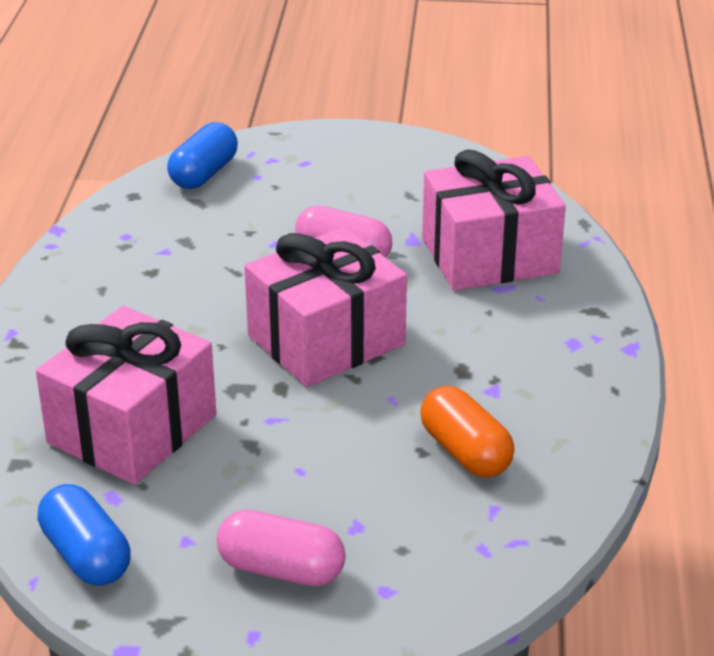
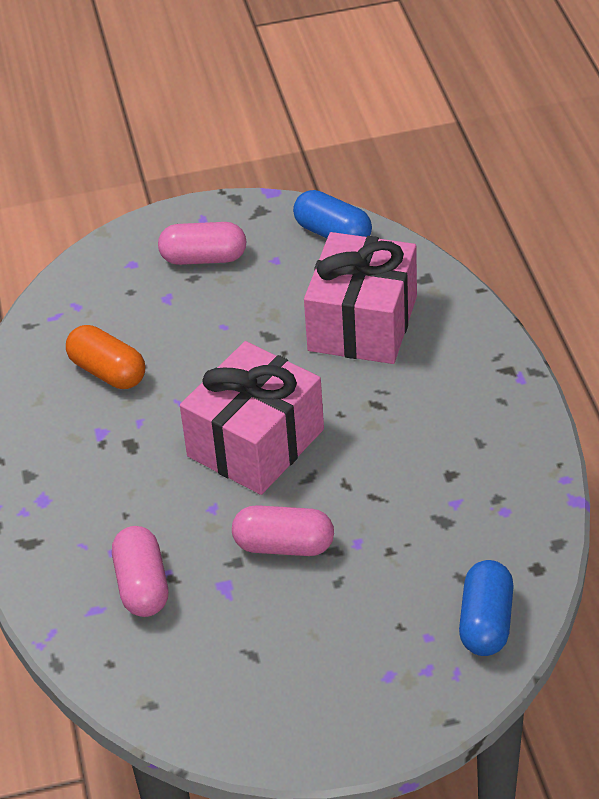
camera: 165 degrees right, 10 degrees up
(489, 255) = (142, 585): pink gift -> pink capsule

